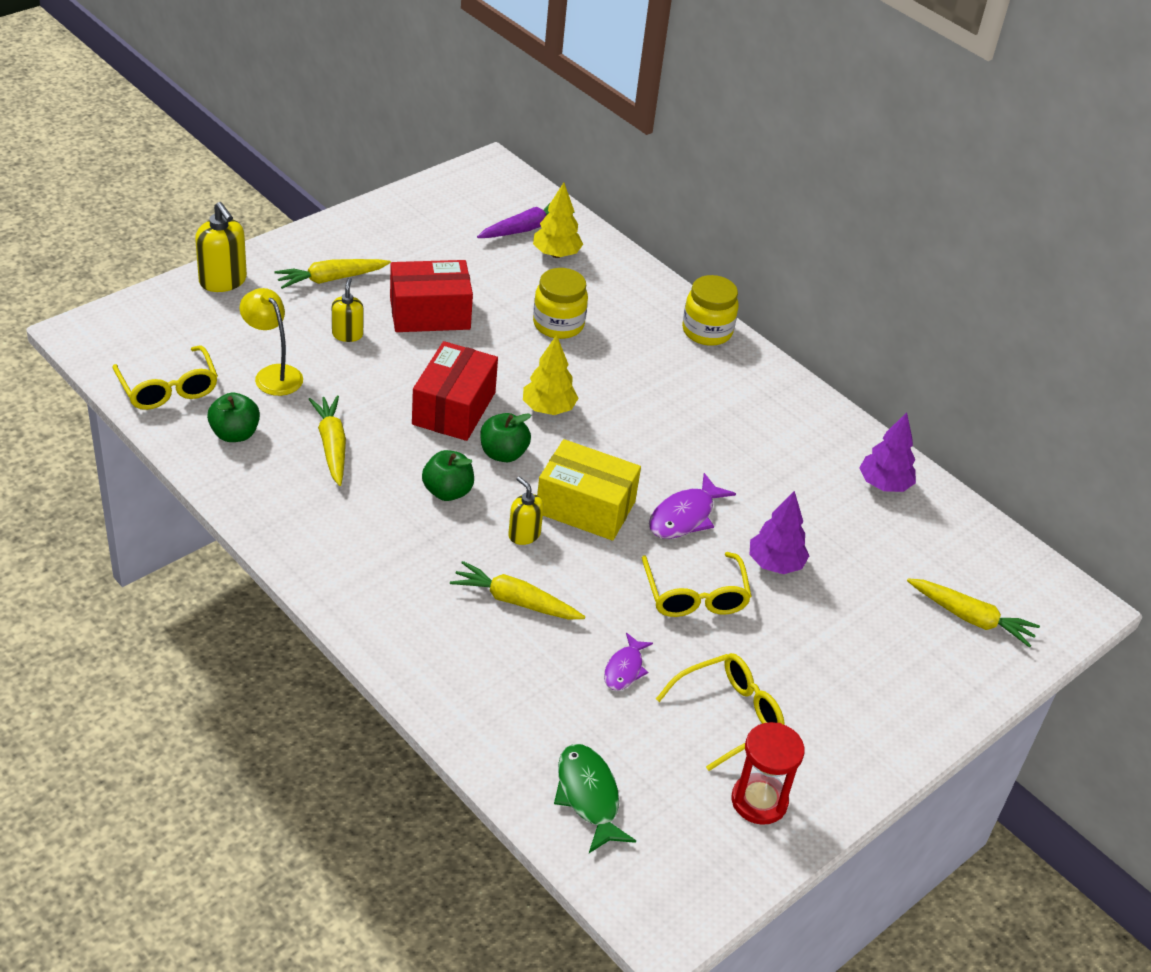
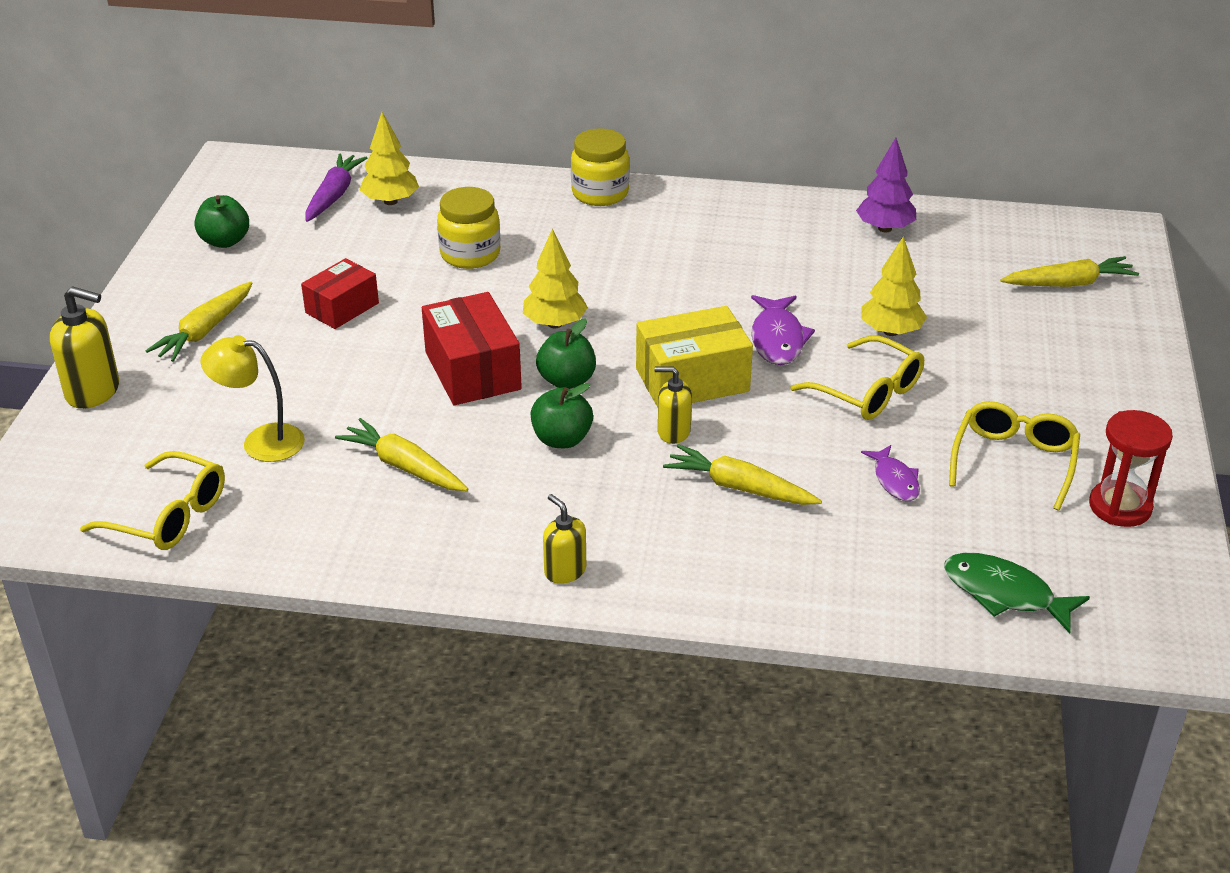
camera: 35 degrees left, 5 degrees down
(235, 434) = (295, 514): green apple -> green apple (225, 241)
(347, 334) = (287, 367): yellow soap dispenser -> yellow soap dispenser (565, 571)
(430, 313) = (342, 308): red box -> red box, size x0.66
(515, 601) = (739, 487): yellow carrot -> yellow carrot turned 45 degrees clockwise
(775, 564) = (890, 331): purple tree -> yellow tree

